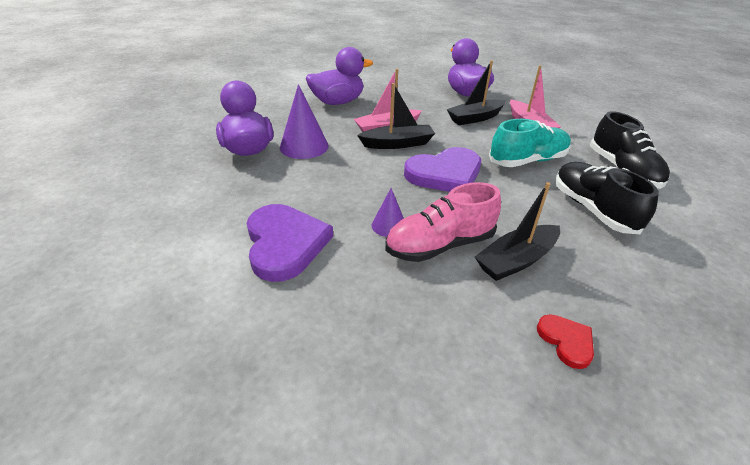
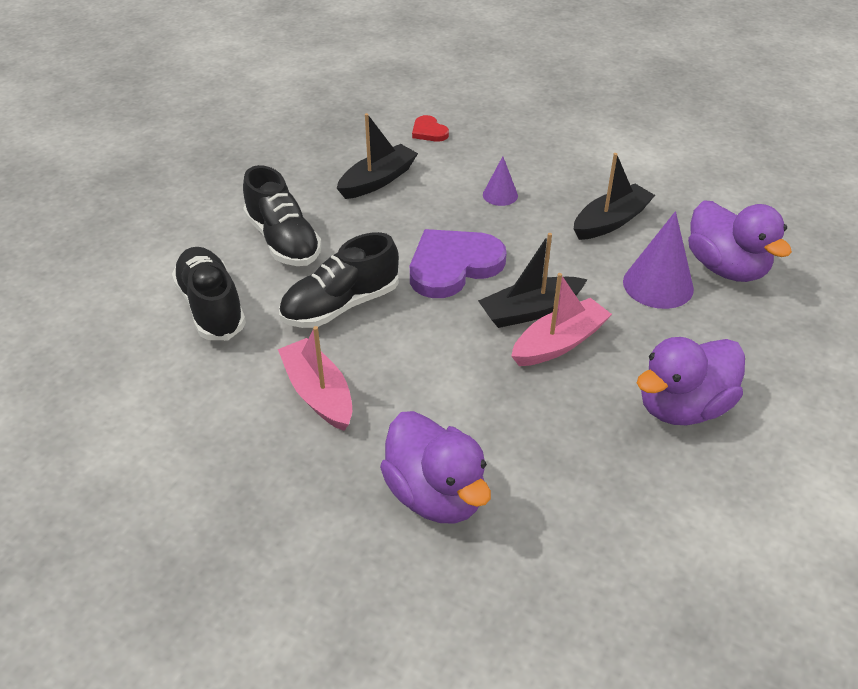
camera: 170 degrees right, 5 degrees up
(285, 244) = (585, 167): purple heart -> none
(439, 245) = (447, 184): pink shoe -> none
(475, 118) = (415, 399): black boat -> black boat (611, 221)
(527, 161) = (340, 305): turquoise shoe -> black shoe
(566, 341) = (351, 136): red heart -> red heart (429, 131)

